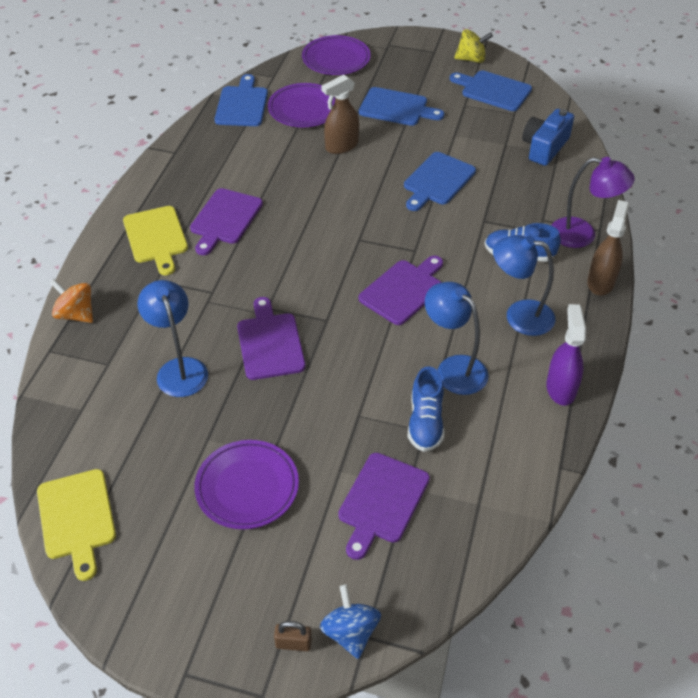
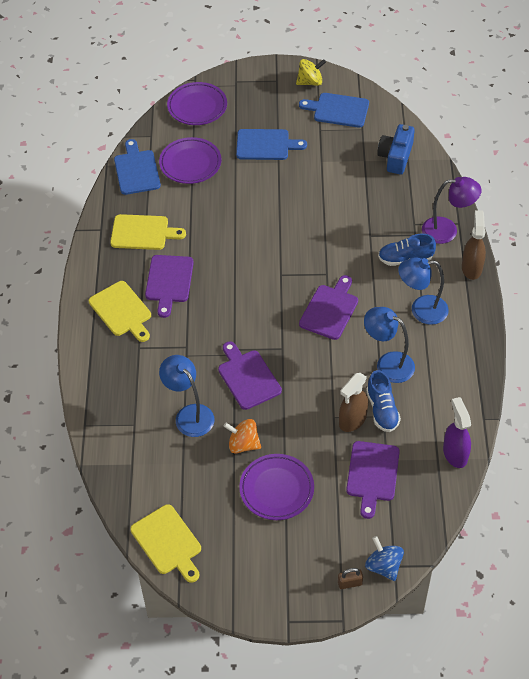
camera: 15 degrees left, 5 degrees up
(76, 314) = (90, 391): orange spinning top -> orange spinning top (243, 444)
(219, 164) = (143, 233): none -> yellow cutting board
(341, 146) = (235, 192): brown spray bottle -> brown spray bottle (352, 420)
(437, 181) = (322, 207): blue cutting board -> none
(560, 388) = (467, 360): purple spray bottle -> purple spray bottle (455, 453)

